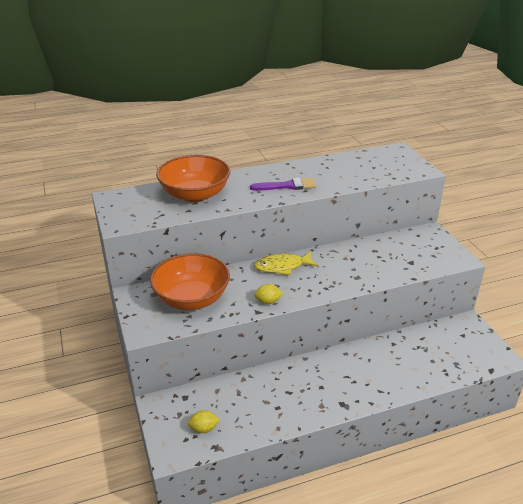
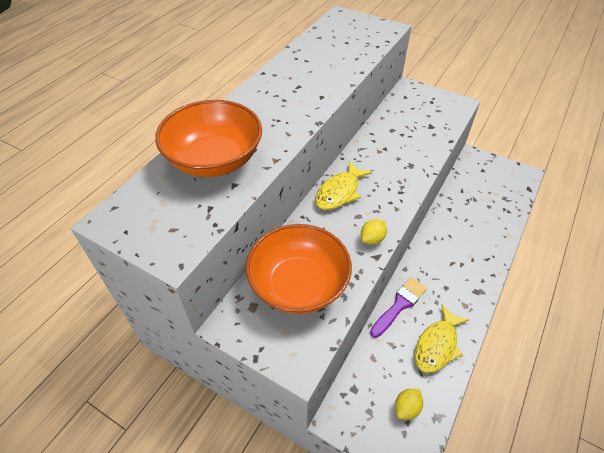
camera: 40 degrees left, 15 degrees up
(269, 412) = (437, 345): none -> yellow fish
(287, 186) = (298, 99): purple brush -> purple brush (399, 305)

